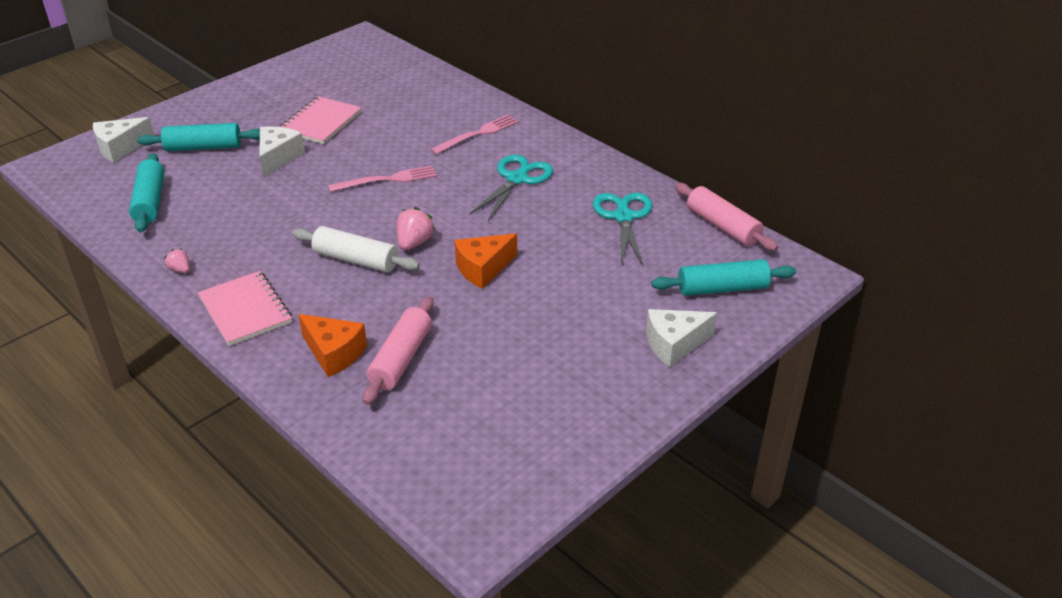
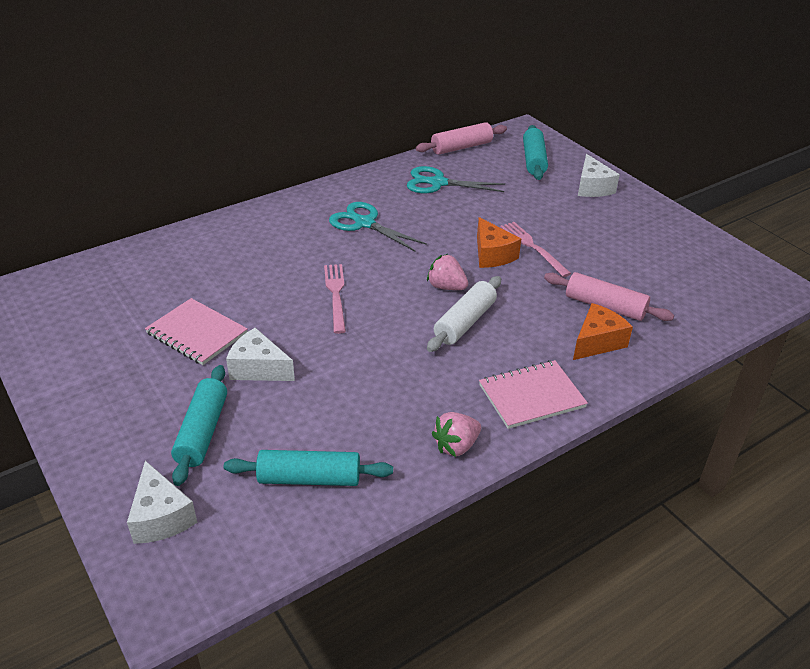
camera: 80 degrees left, 0 degrees up
(180, 270) = (456, 446): pink strawberry -> pink strawberry, size x1.68
(478, 134) = (278, 235): pink fork -> pink fork (533, 247)

